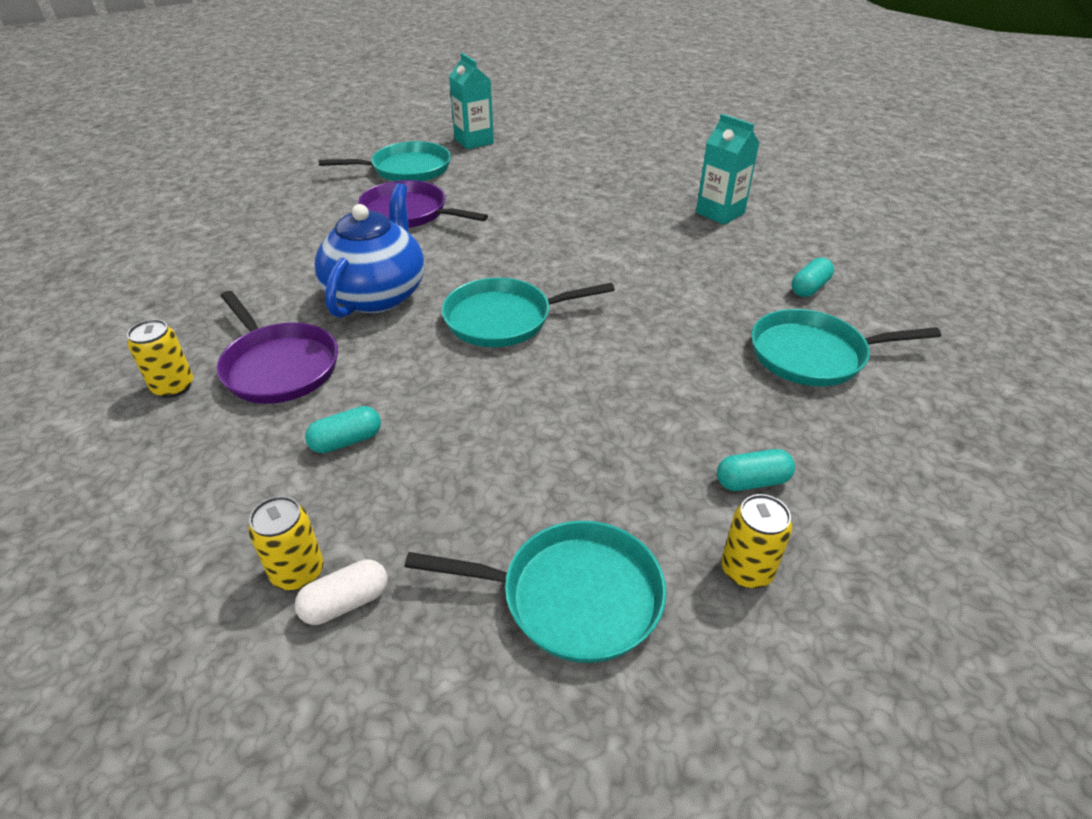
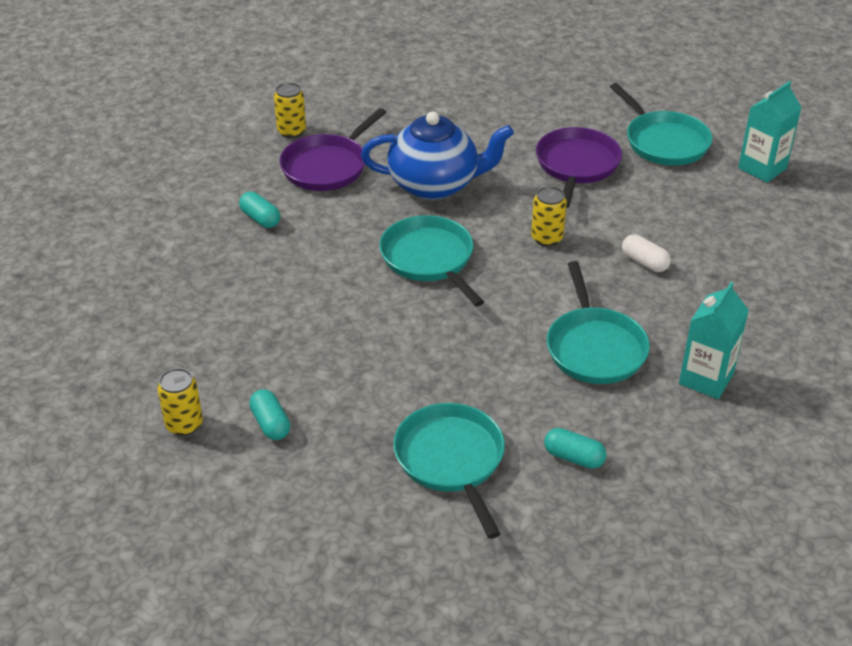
camera: 75 degrees right, 0 degrees up
(298, 572) = (150, 232): yellow can -> yellow can (547, 238)
(346, 602) = (131, 256): white capsule -> white capsule (644, 262)
(573, 596) = (150, 345): turquoise pan -> turquoise pan (594, 348)

